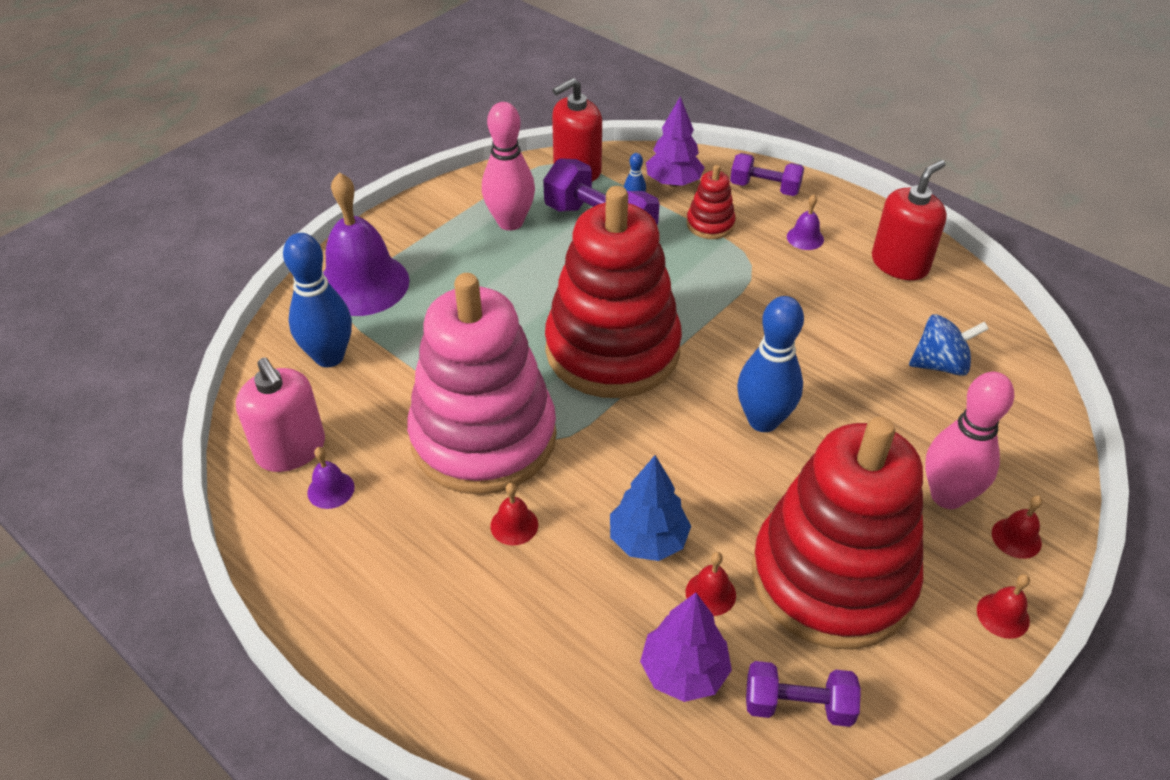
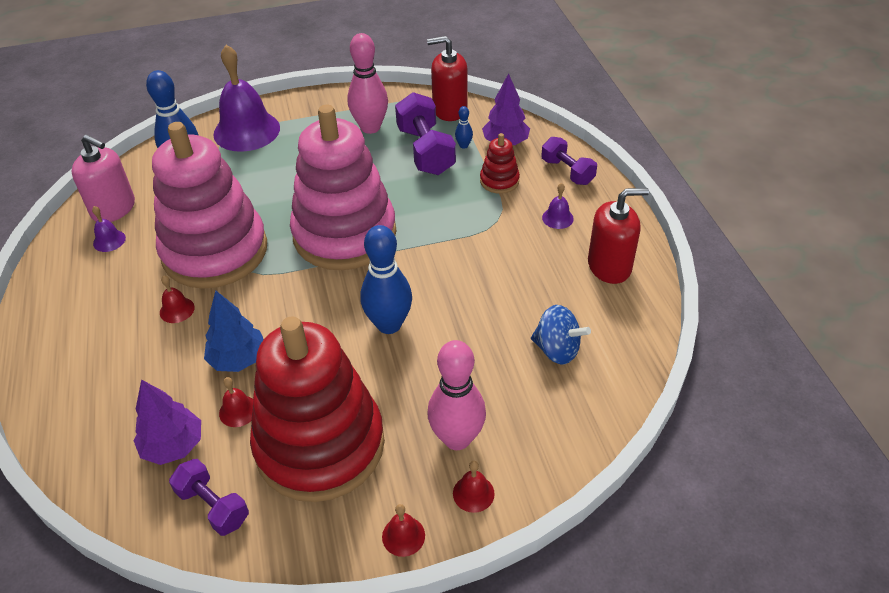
camera: 35 degrees right, 0 degrees up
(291, 449) = (113, 209): pink soap dispenser -> pink soap dispenser turned 60 degrees counterclockwise
(612, 350) = (345, 234): red stacking toy -> pink stacking toy

